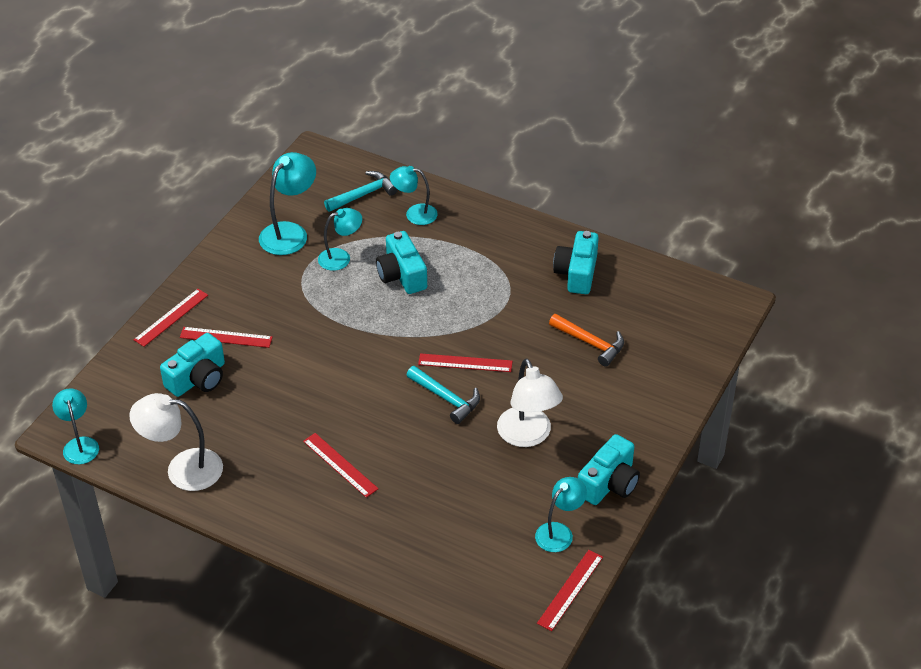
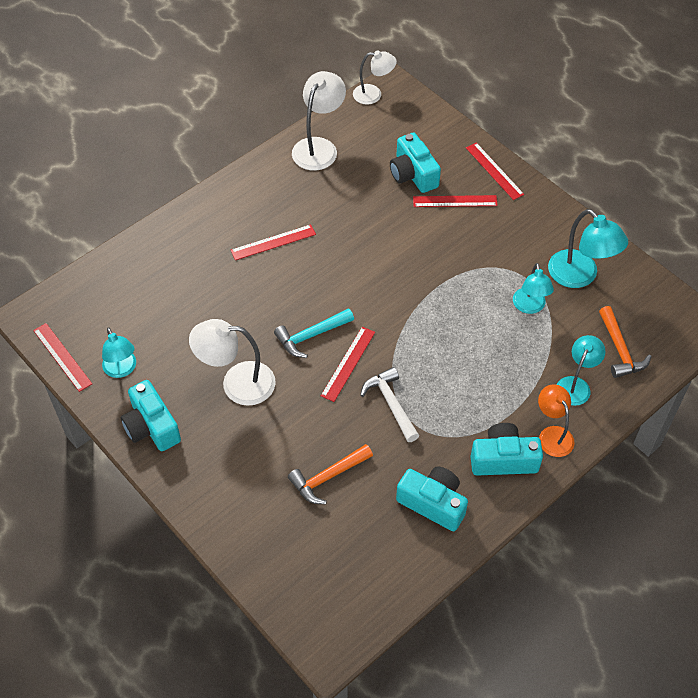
camera: 110 degrees right, 10 degrees up
(80, 444) = (373, 94): turquoise lamp -> white lamp
(226, 337) = (455, 201): red ruler -> red ruler turned 60 degrees clockwise
(363, 195) = (620, 350): turquoise hammer -> orange hammer
(402, 275) = (487, 348): turquoise camera -> turquoise camera (503, 459)
(472, 218) = (552, 435): none -> orange lamp
(494, 322) = (391, 404): none -> white hammer

